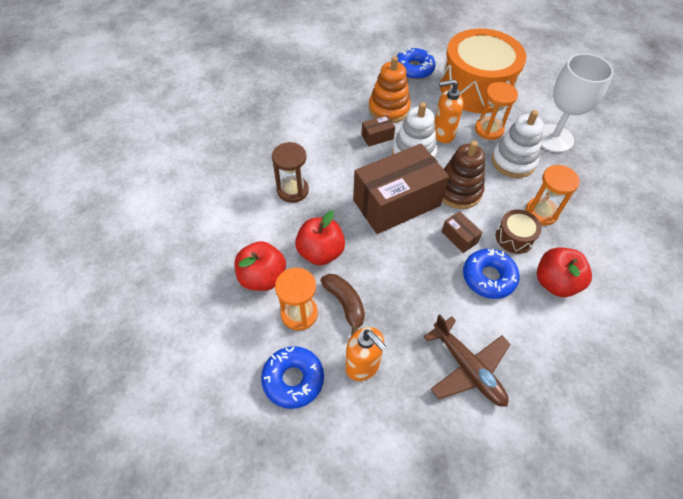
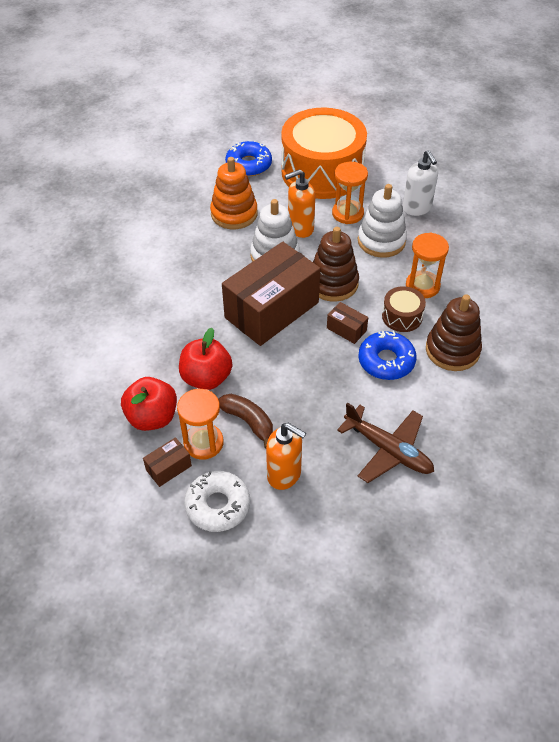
camera: 15 degrees left, 5 degrees down
(292, 190) = (155, 322): brown hourglass -> none
(293, 379) = (218, 505): blue donut -> white donut
(377, 137) = (230, 246): brown box -> brown box (168, 468)
(554, 138) = (417, 208): white goblet -> white soap dispenser
(555, 282) = (452, 350): red apple -> brown stacking toy

